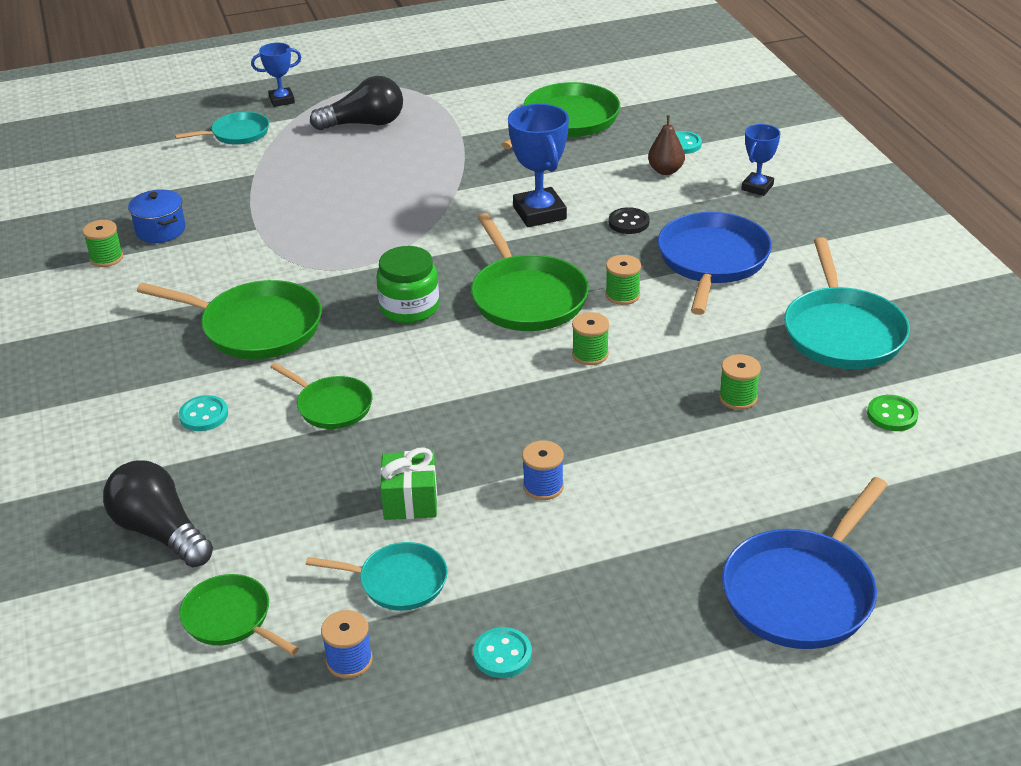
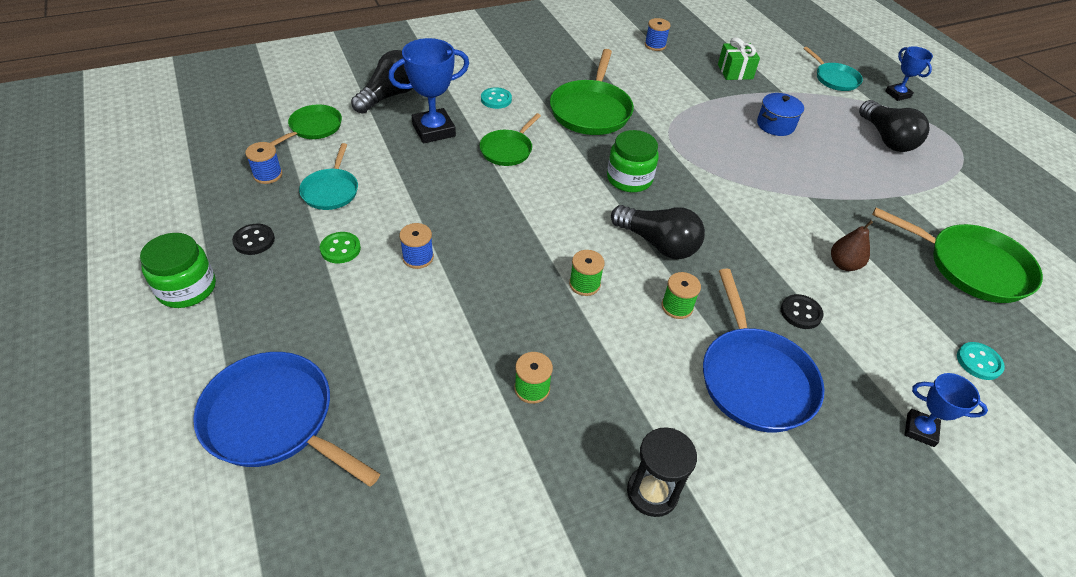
camera: 80 degrees right, 10 degrees up
(106, 258) = (655, 45): green spool -> blue spool
(160, 230) = (694, 61): blue pot -> blue pot (775, 125)
(410, 500) = (408, 191): green gift -> green gift (735, 72)
(502, 654) = (254, 240): turquoise button -> black button
(527, 297) = (658, 244): green pan -> black light bulb
(539, 213) = (792, 249): blue trophy -> blue trophy (434, 130)
(598, 714) = (187, 288): none -> green jar
(665, 171) = (914, 345): brown pear -> brown pear (844, 264)
(712, 261) = (755, 379): blue pan -> blue pan turned 75 degrees clockwise
(842, 332) = (652, 492): turquoise pan -> black hourglass
(892, 415) = (512, 526): green button -> green button (340, 249)

